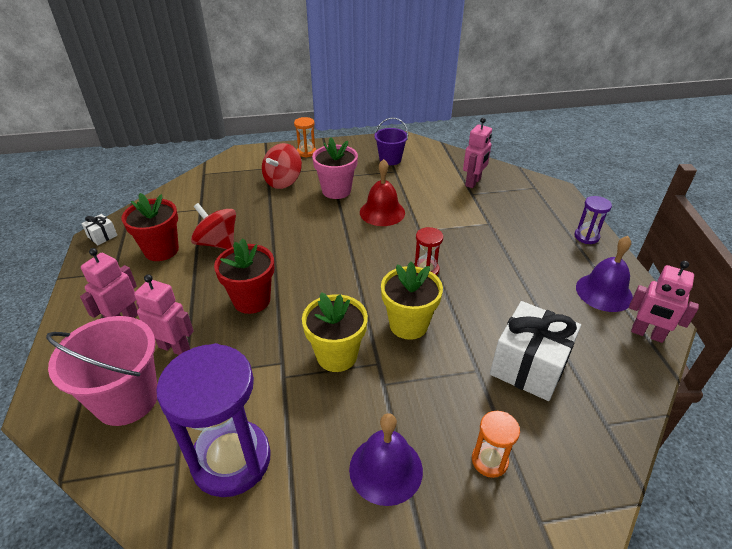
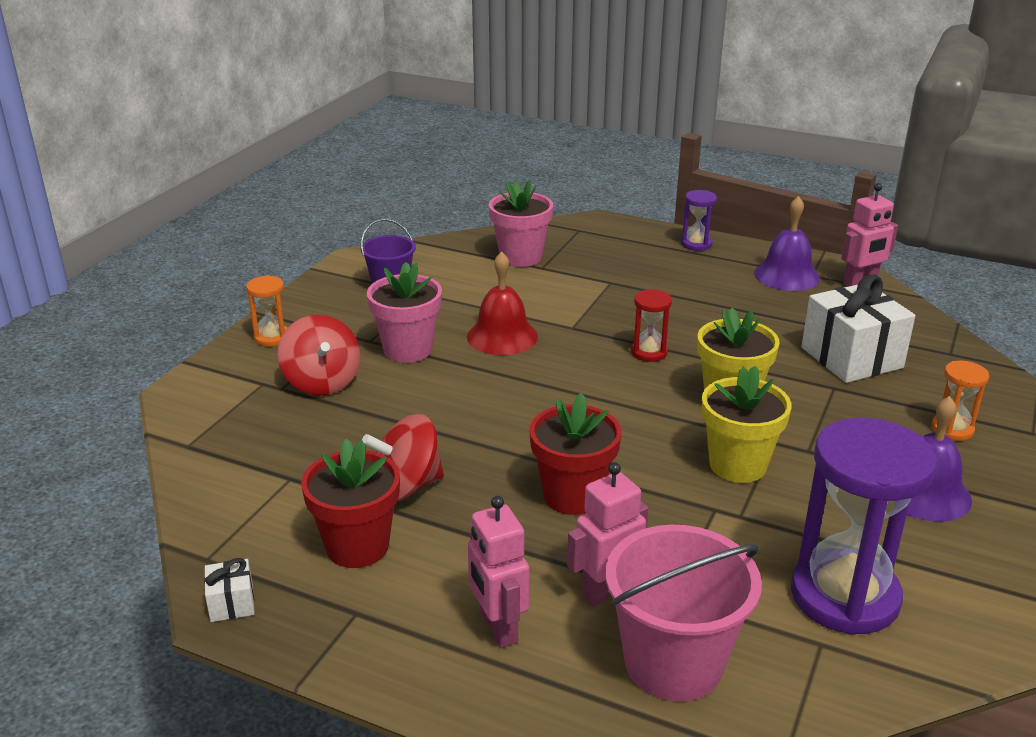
camera: 55 degrees left, 10 degrees down
(473, 182) = (520, 257): pink robot -> pink flower pot

